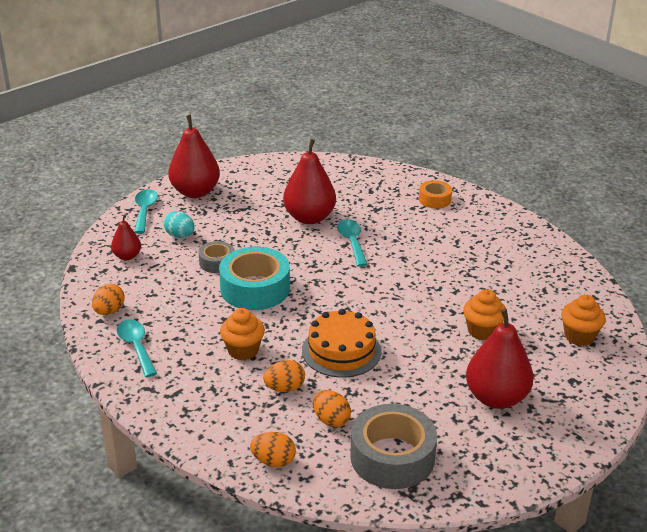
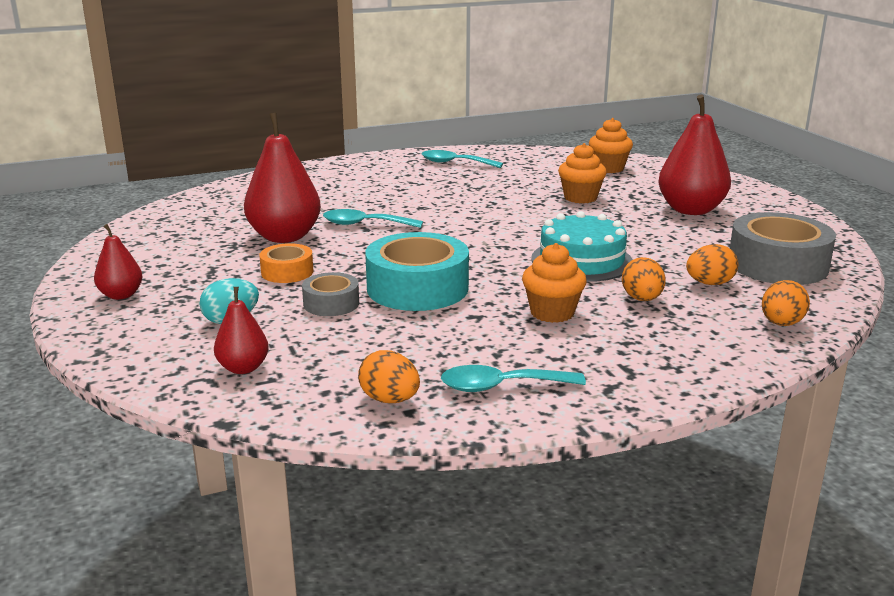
camera: 70 degrees left, 10 degrees down
(145, 211) = (122, 339): turquoise spoon -> turquoise spoon (455, 163)
(195, 192) = (121, 295): red pear -> red pear, size x0.53
(341, 351) = (581, 260): orange cake -> turquoise cake
(434, 199) = (321, 177): orange tape -> orange tape (287, 272)

